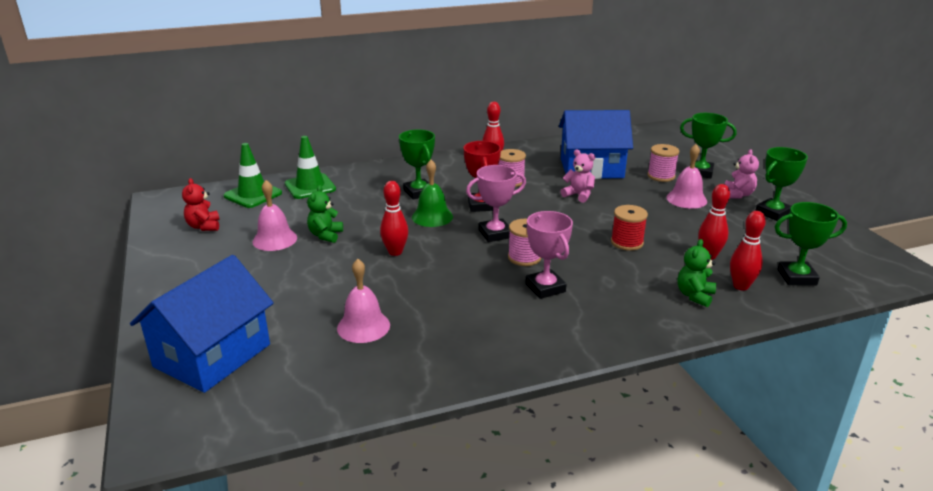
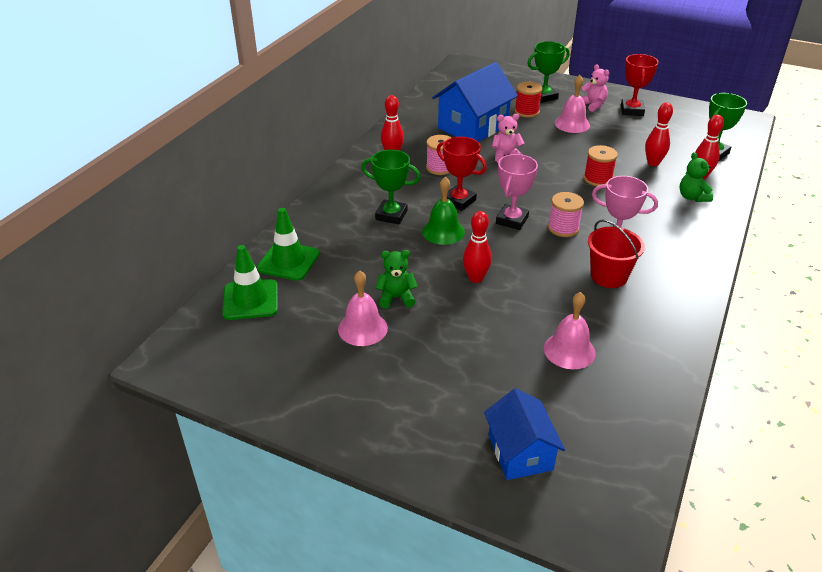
camera: 45 degrees left, 10 degrees up
(204, 226) = (272, 358): red teddy bear -> none
(212, 355) = (520, 452): blue house -> blue house, size x0.63
(325, 235) = (396, 298): green teddy bear -> green teddy bear turned 120 degrees clockwise
(493, 304) = (609, 276): none -> red bucket
(661, 176) = (526, 112): pink spool -> red spool
(773, 213) = (632, 110): green trophy -> red trophy

